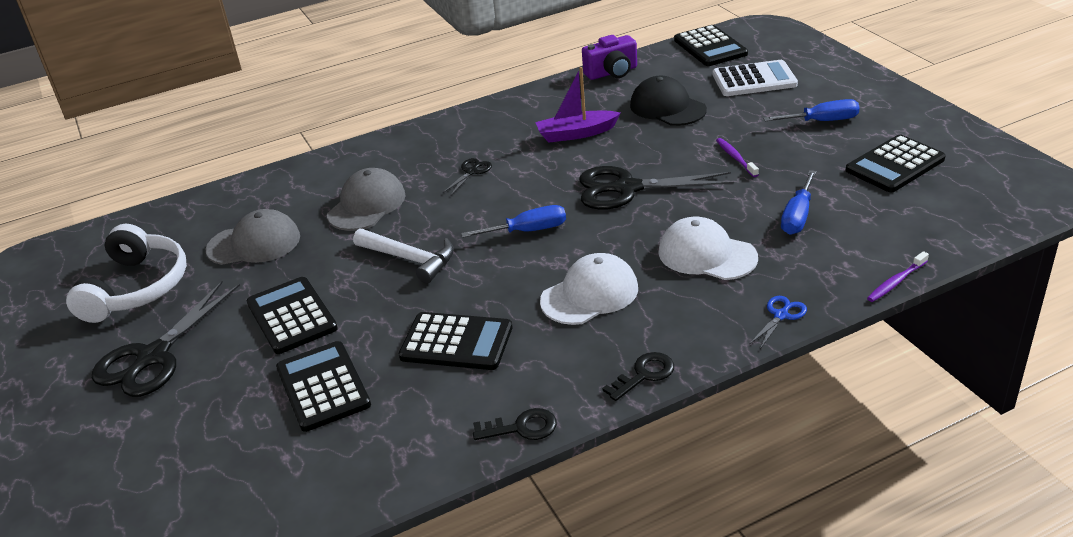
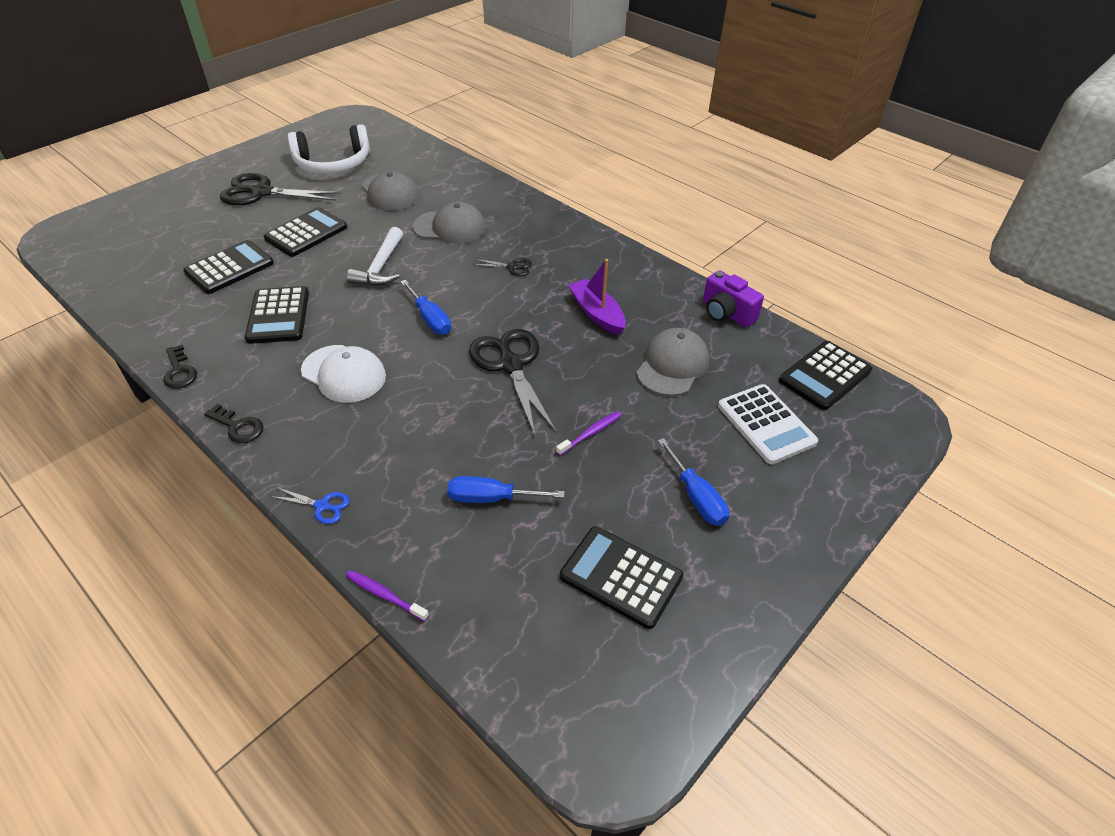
camera: 65 degrees right, 10 degrees up
(667, 107) = (672, 365): black cap -> grey cap
(707, 255) = (412, 438): white cap -> none

